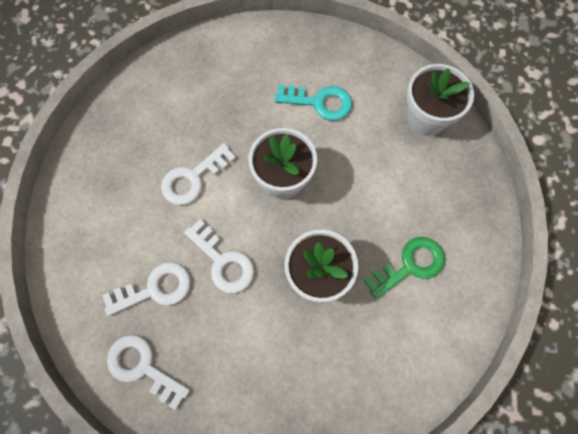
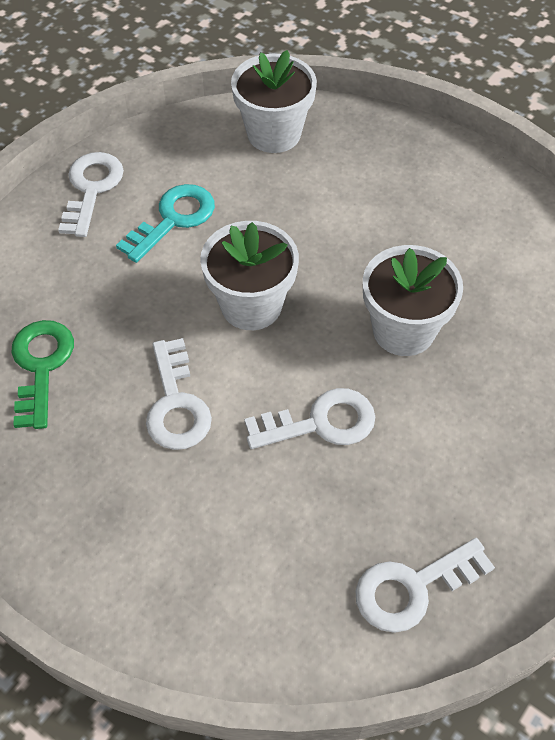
camera: 60 degrees left, 15 degrees down
(155, 289) = (308, 522): white key -> white key (91, 188)
(410, 265) = (444, 236): green key -> green key (41, 366)

